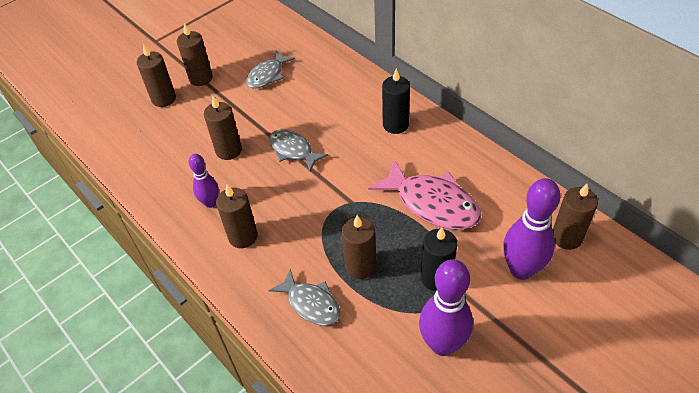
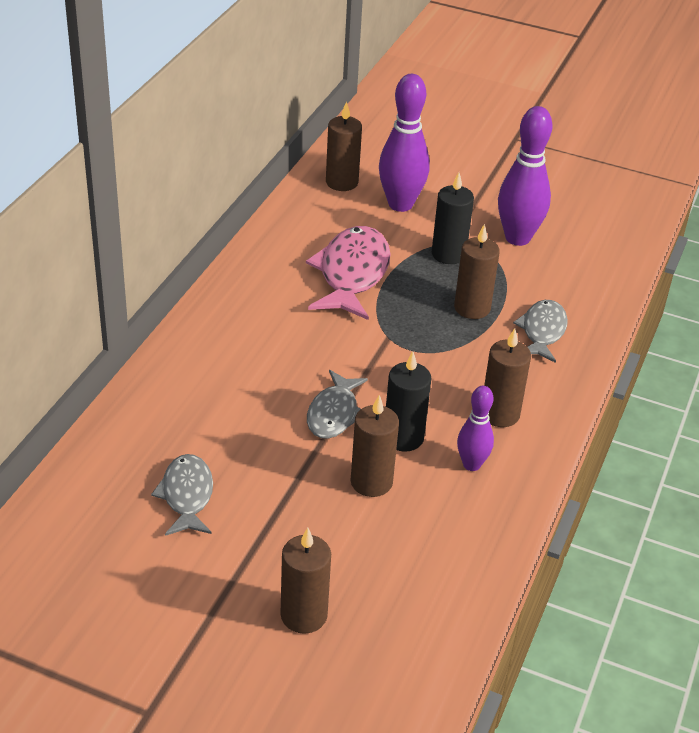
camera: 120 degrees left, 10 degrees down
(201, 78) = (230, 584): brown candle -> none
(267, 75) = (187, 496): grey fish -> grey fish turned 105 degrees counterclockwise
(395, 125) = (236, 329): black candle -> black candle (403, 437)

